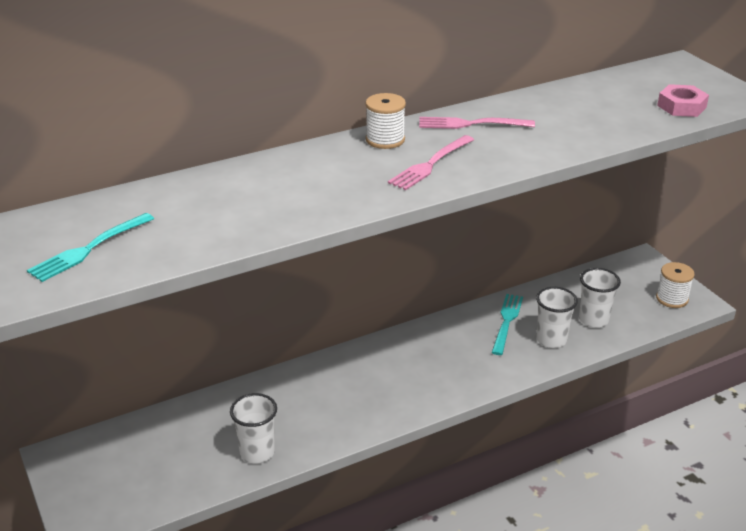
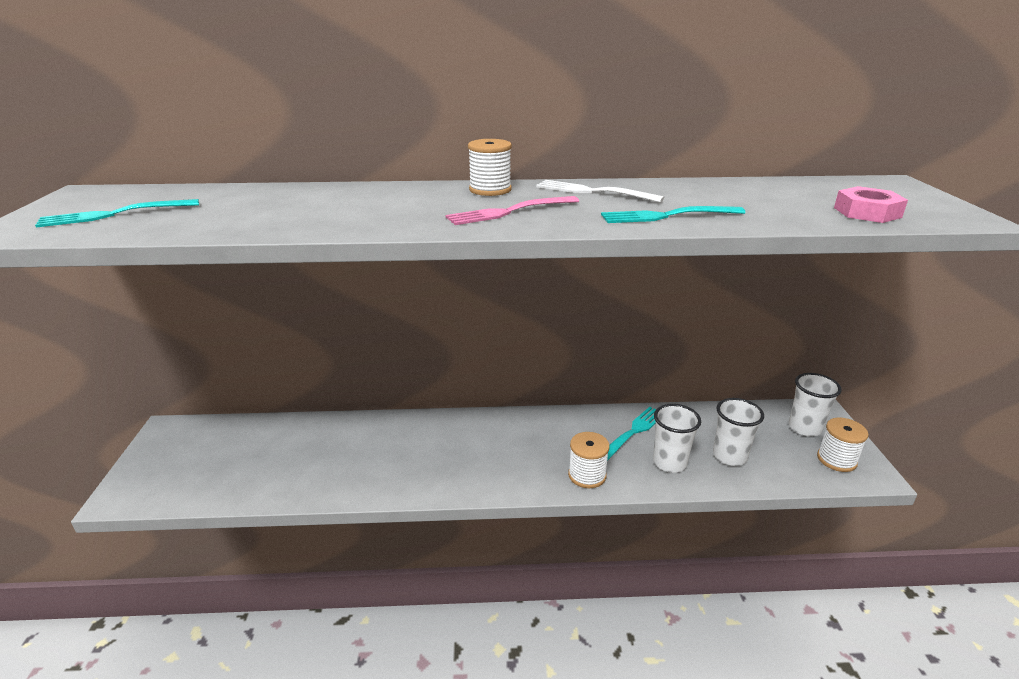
camera: 25 degrees right, 5 degrees down
(257, 452) = (310, 480): white cup -> white cup (804, 428)
(471, 124) = (593, 192): pink fork -> white fork
(493, 371) = (587, 475): none -> white spool
(551, 142) = (667, 216): none -> turquoise fork

